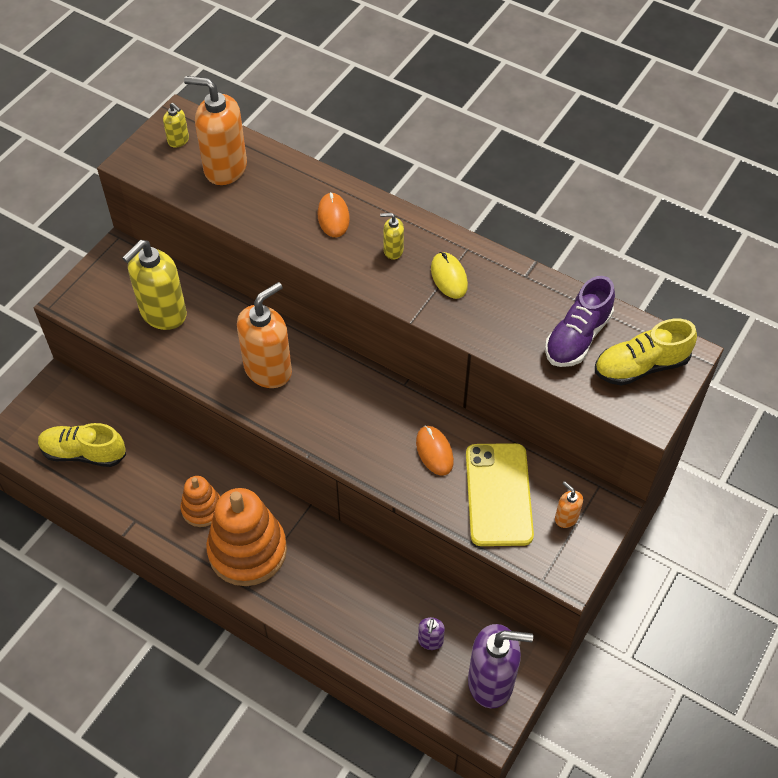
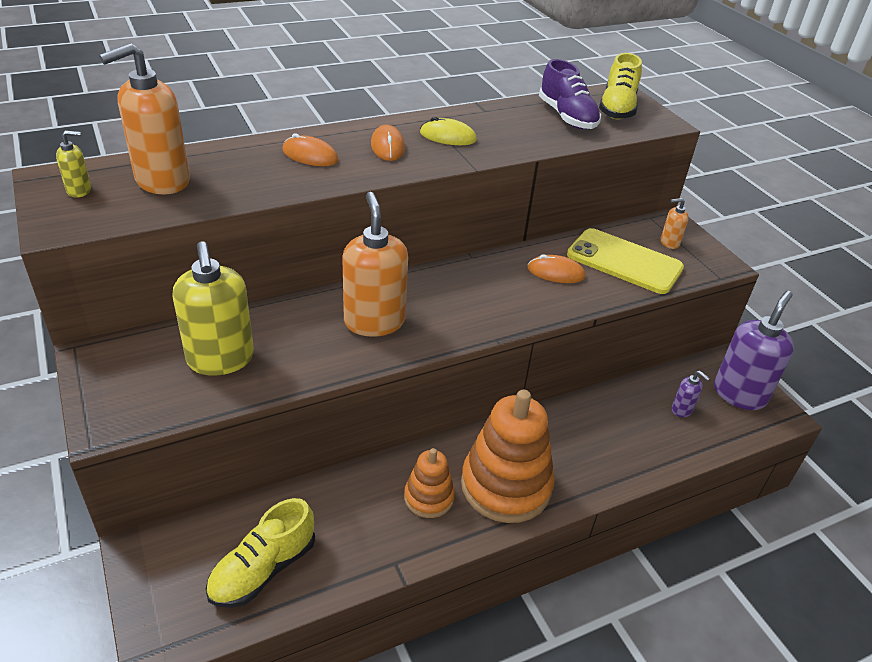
camera: 60 degrees left, 15 degrees down
(393, 250) = (387, 146): yellow soap dispenser -> orange mouse

